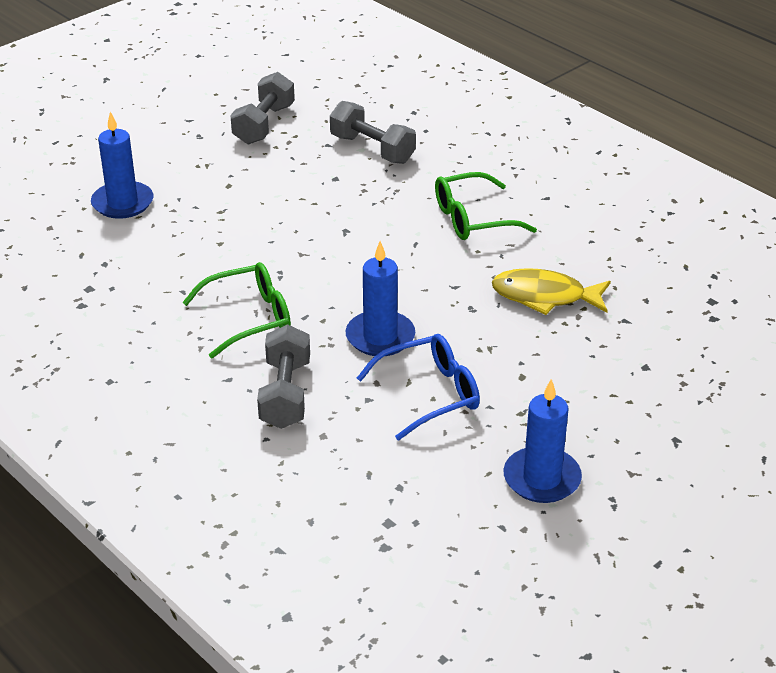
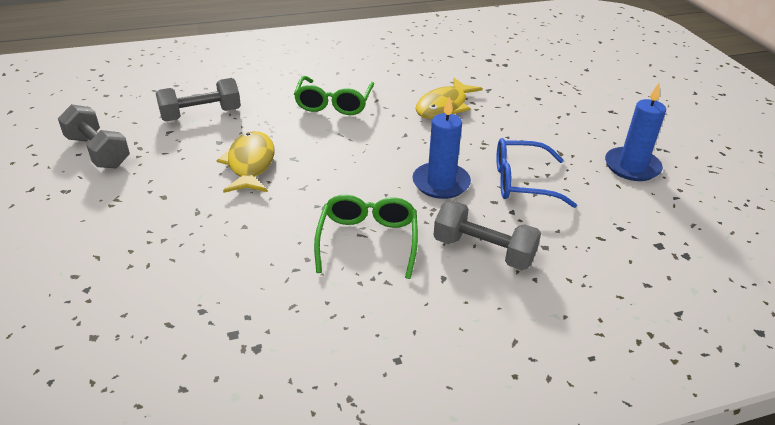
camera: 65 degrees left, 0 degrees up
(122, 203) = (113, 269): blue candle -> none
(314, 210) = (250, 164): none -> yellow fish
(430, 394) = (521, 182): blue glasses -> blue glasses turned 90 degrees counterclockwise

